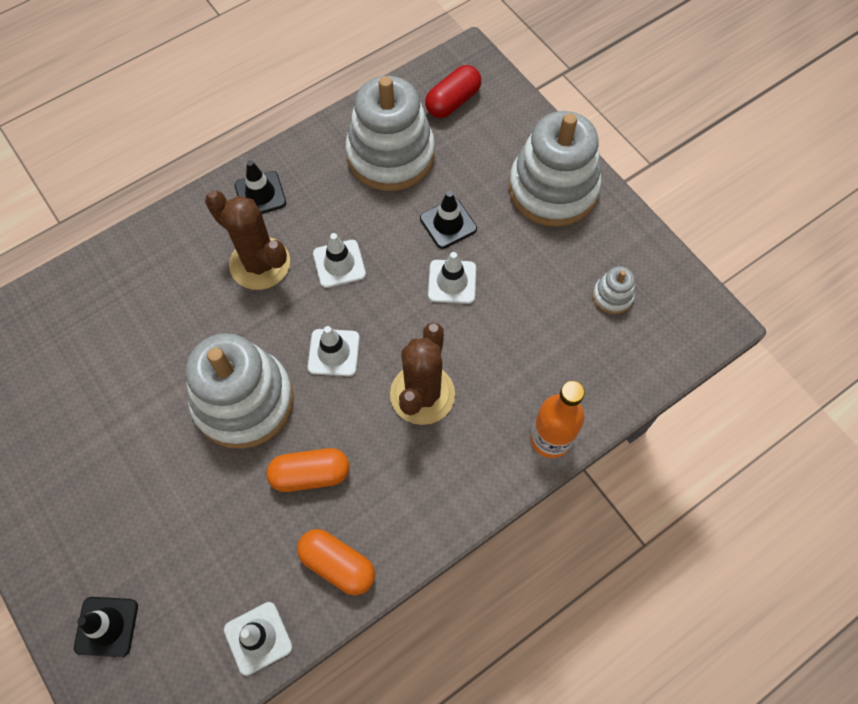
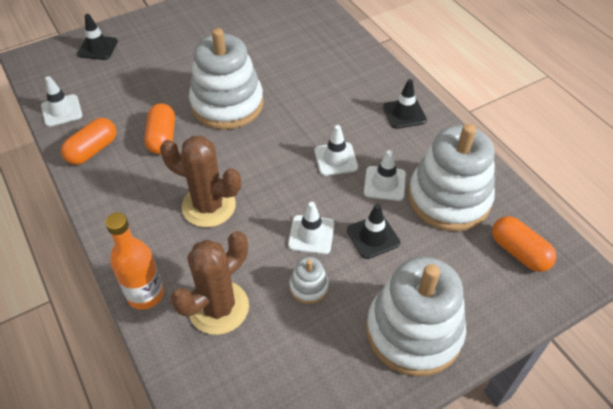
camera: 95 degrees right, 15 degrees down
(260, 263) = (339, 113): brown cactus -> brown cactus (218, 307)
(334, 352) = (256, 153): white traffic cone -> white traffic cone (384, 183)
(453, 101) = (519, 252): red capsule -> orange capsule
(612, 296) = (280, 371): white stacking toy -> white stacking toy (309, 287)

